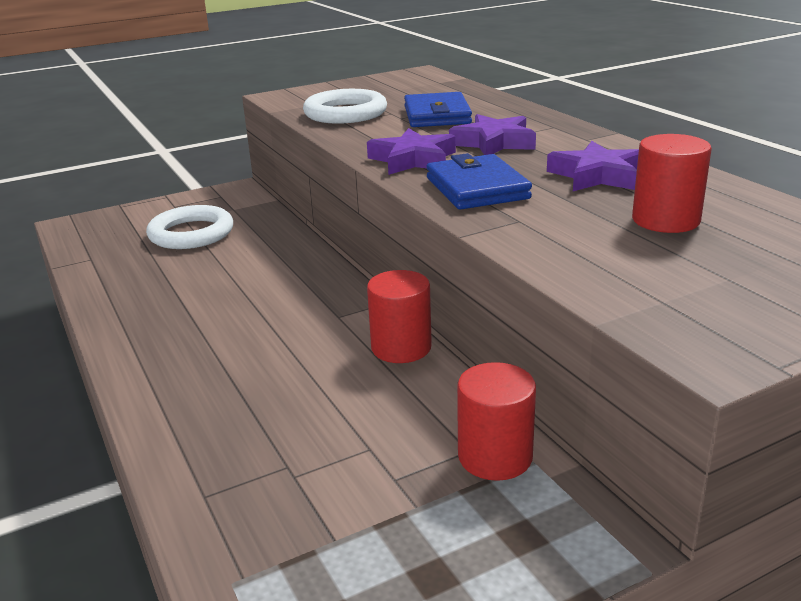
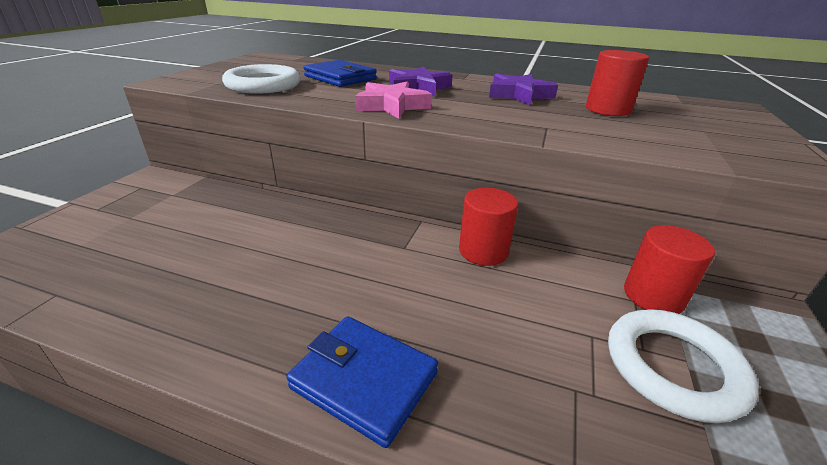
camera: 45 degrees left, 5 degrees up
(191, 233) = (158, 227): white ring -> white ring (673, 367)
(413, 160) = (392, 106): purple star -> pink star
(476, 188) = (477, 114): blue wallet -> blue wallet (364, 380)

